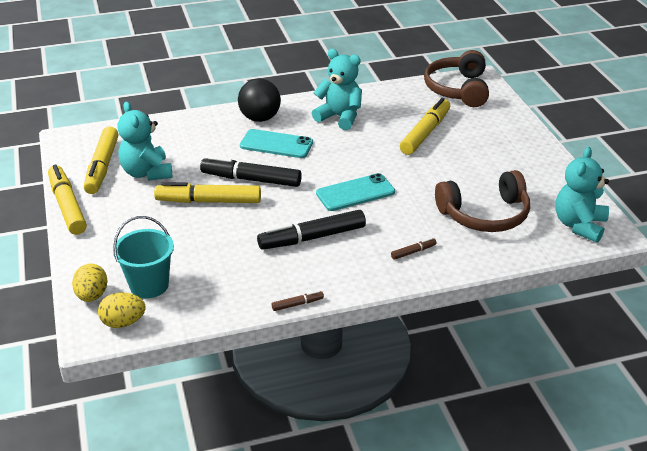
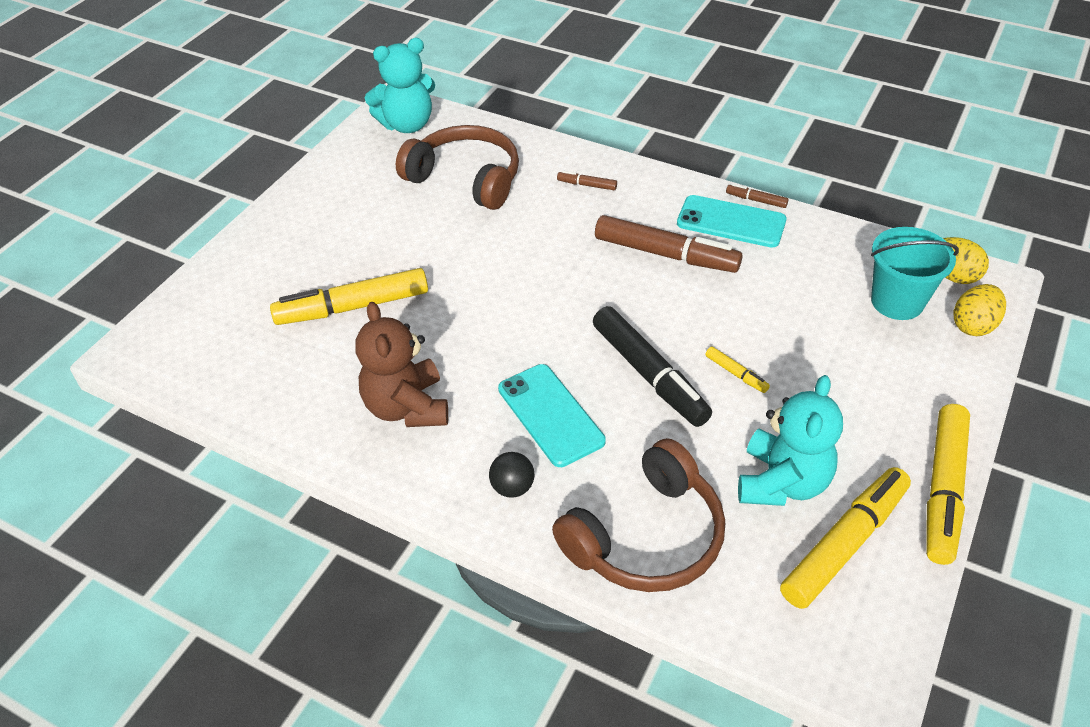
camera: 135 degrees left, 10 degrees up
(208, 201) = (736, 374): yellow marker -> yellow marker, size x0.44
(260, 118) = (512, 487): black ball -> black ball, size x0.54
(312, 238) = (666, 254): black marker -> brown marker
(339, 117) = (407, 407): turquoise teddy bear -> brown teddy bear
(355, 193) = (552, 278): turquoise phone -> turquoise phone (731, 222)
(457, 89) = (193, 350): brown headphones -> brown headphones (646, 537)

